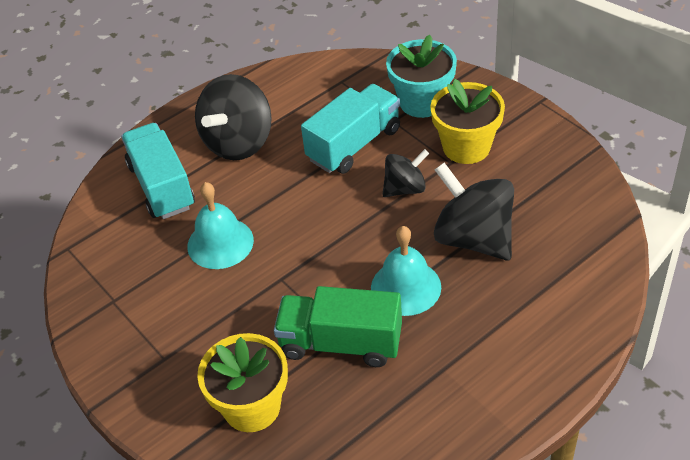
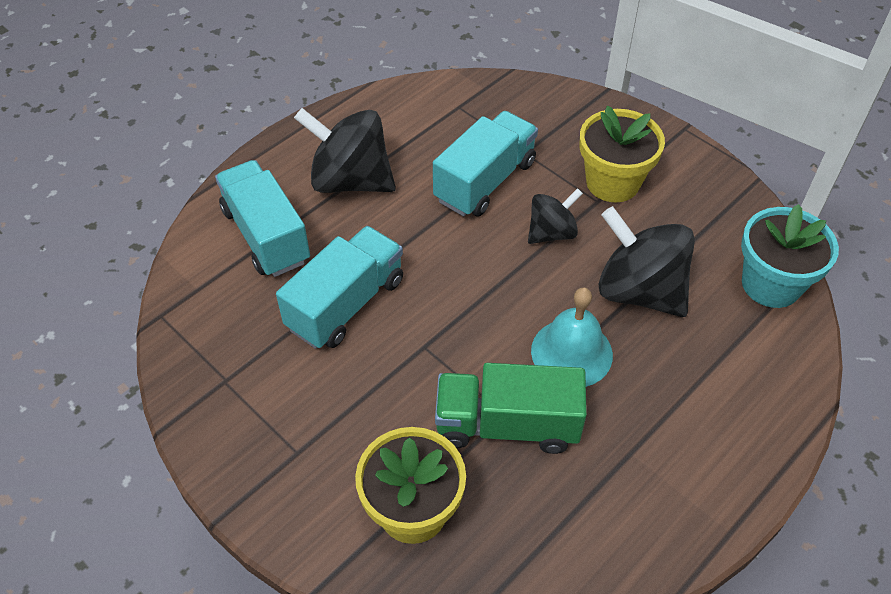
camera: 10 degrees left, 5 degrees up
(220, 243) = (346, 304): turquoise bell -> turquoise truck
(238, 142) = (350, 180): black spinning top -> black spinning top turned 90 degrees clockwise
(422, 102) = (554, 130): turquoise flower pot -> turquoise flower pot (771, 284)

